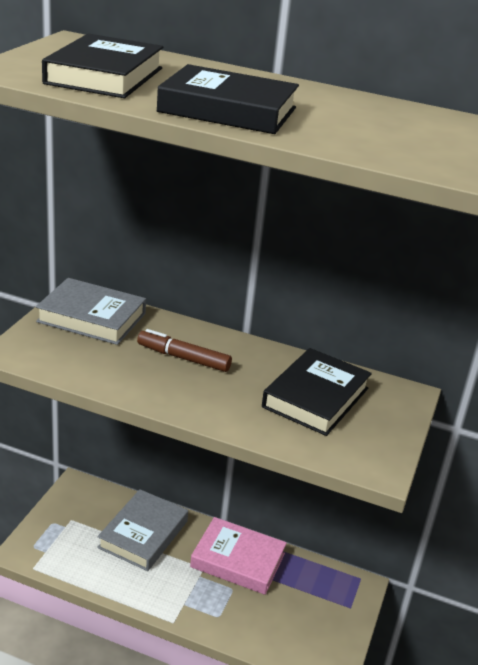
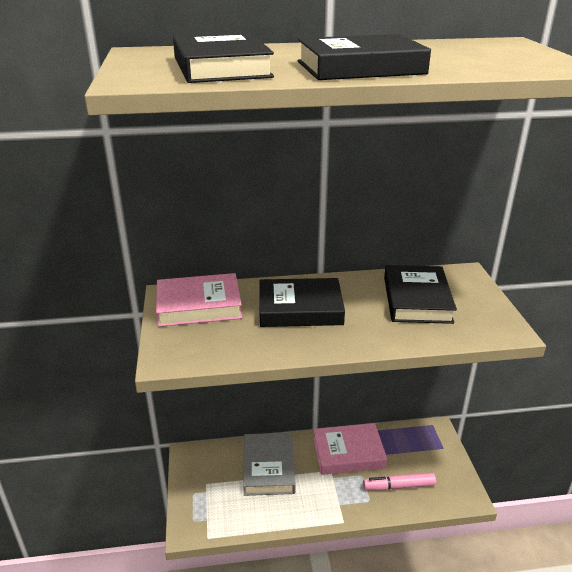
camera: 25 degrees left, 0 degrees up
(92, 317) = (199, 305): grey book -> pink book
(183, 358) = (300, 308): brown marker -> black book
(263, 619) = (398, 486): none -> pink marker

